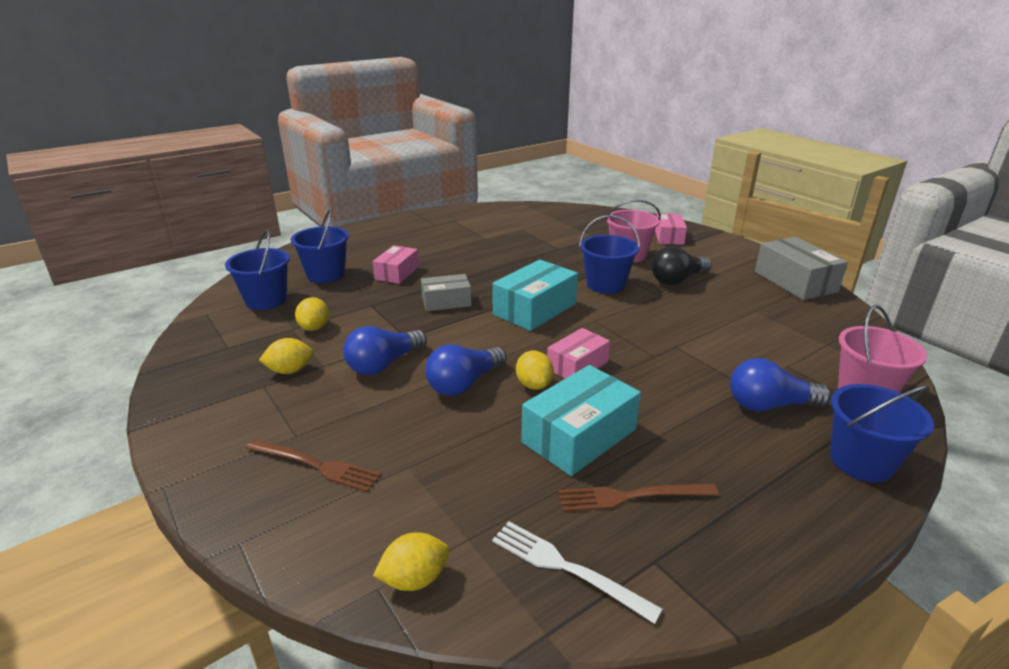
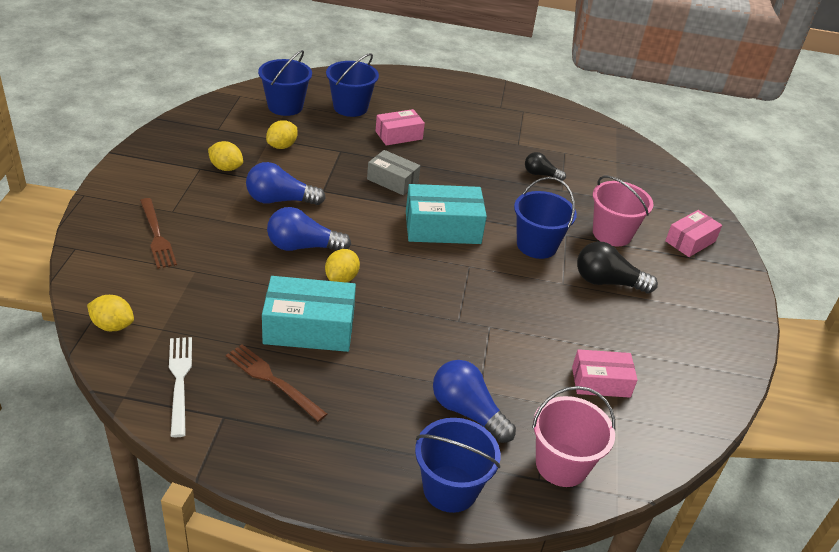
camera: 40 degrees right, 10 degrees up
(531, 247) = (540, 174): none -> black light bulb
(577, 365) = (393, 287): pink box -> pink box (601, 382)
(795, 282) = (720, 358): grey box -> none

